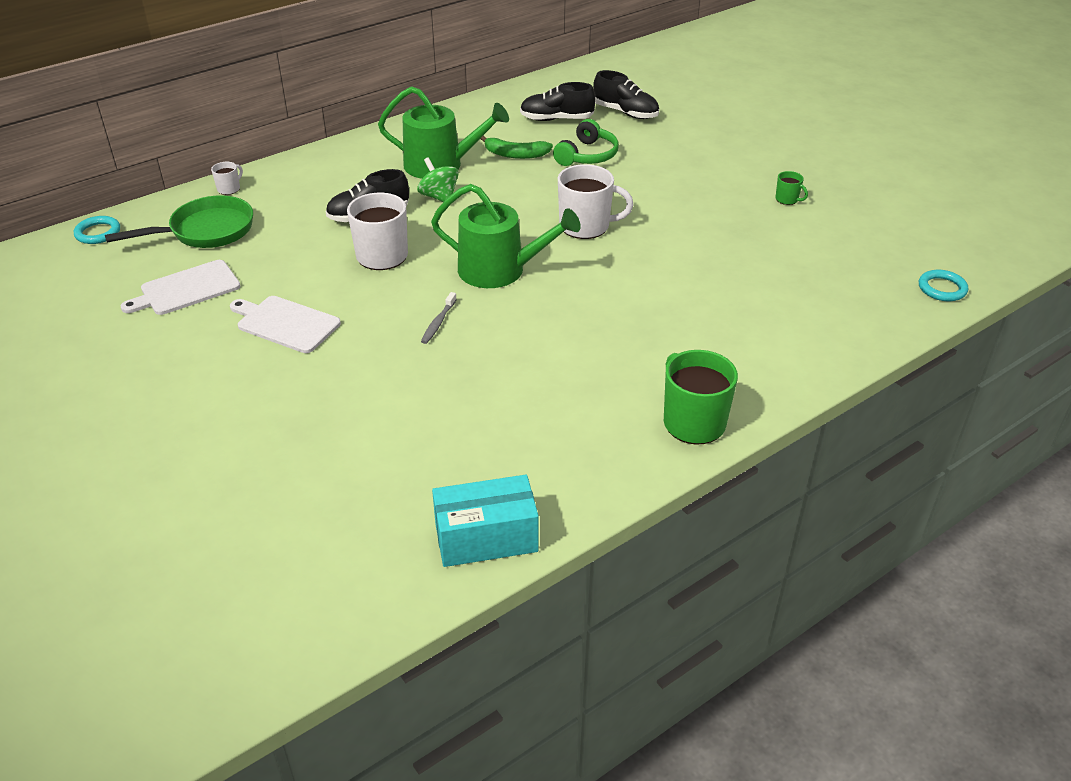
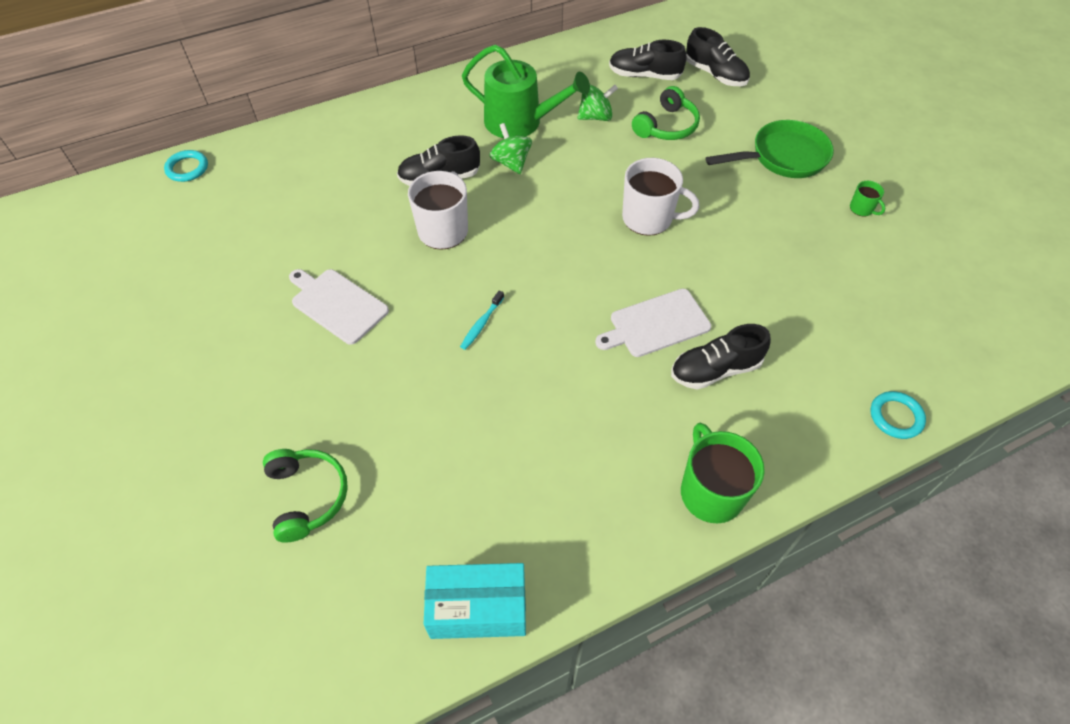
camera: 10 degrees right, 15 degrees up
(186, 289) = (254, 248): white cutting board -> white cutting board (656, 324)
(206, 231) = (285, 178): green pan -> green pan (783, 157)
(229, 189) = (315, 128): white mug -> none
(290, 475) = (307, 496): none -> green headphones
(438, 323) = (481, 324): grey toothbrush -> turquoise toothbrush
(500, 270) = (553, 265): green watering can -> none
(515, 154) = (595, 117): green banana -> green spinning top
(676, 332) = (715, 370): none -> black shoe
(942, 288) = (1006, 351): turquoise ring -> turquoise ring (896, 417)

